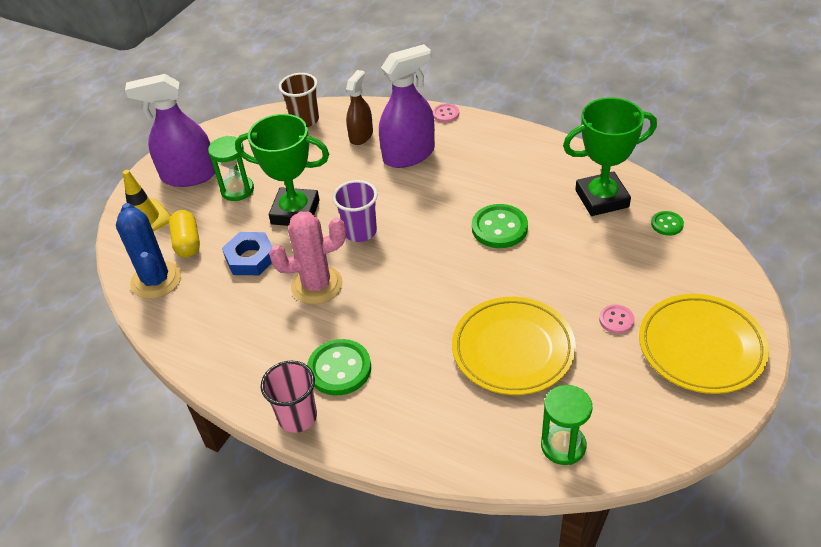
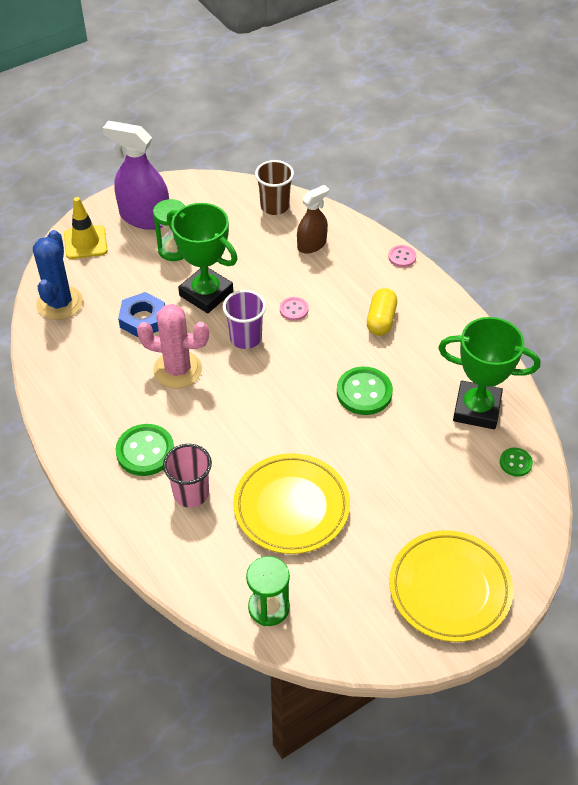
camera: 25 degrees right, 5 degrees up
(187, 242) = (104, 280): yellow capsule -> yellow capsule (381, 320)
(297, 417) = (87, 474): pink cup -> pink cup (191, 493)
(409, 155) = (339, 283): purple spray bottle -> none
(616, 320) = (397, 527): pink button -> pink button (294, 310)

